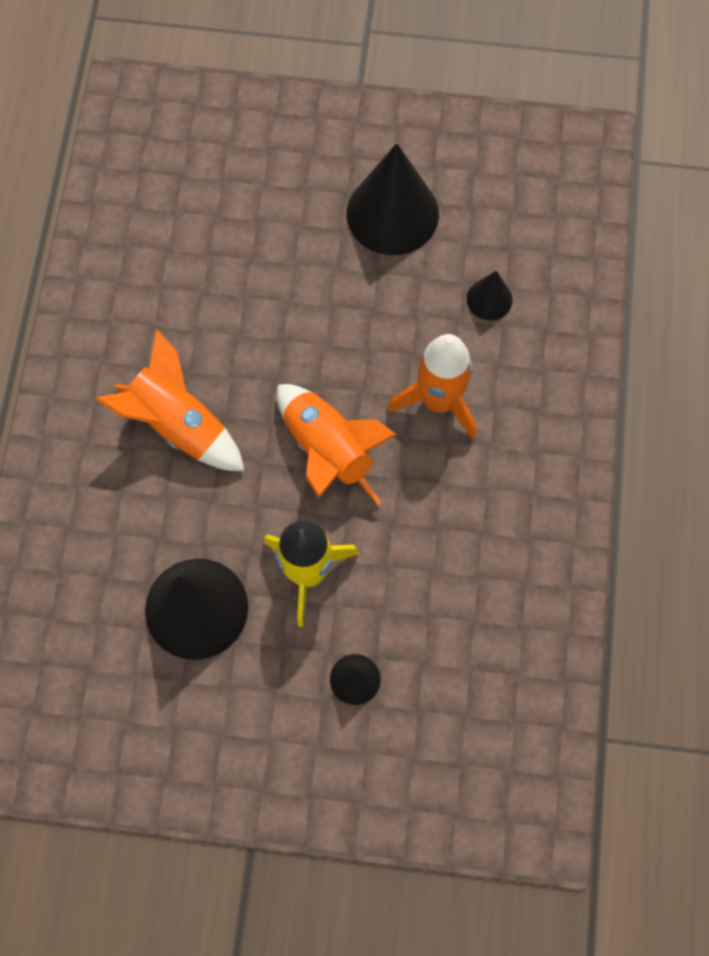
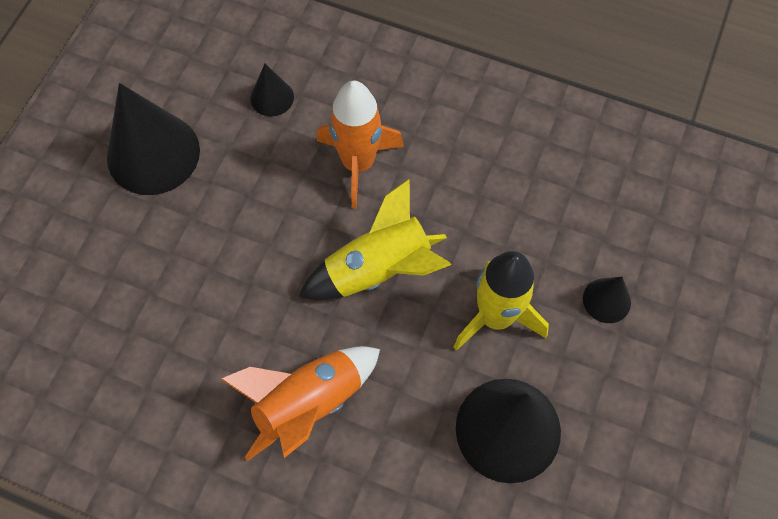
camera: 75 degrees left, 5 degrees down
(328, 450) = (378, 270): orange rocket -> yellow rocket

